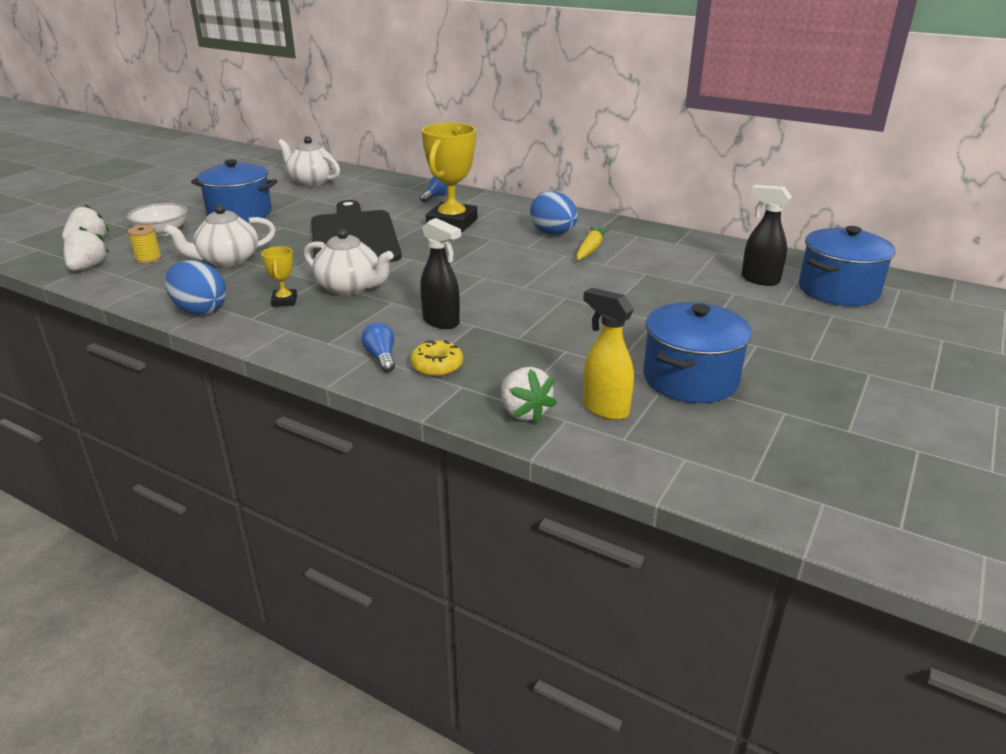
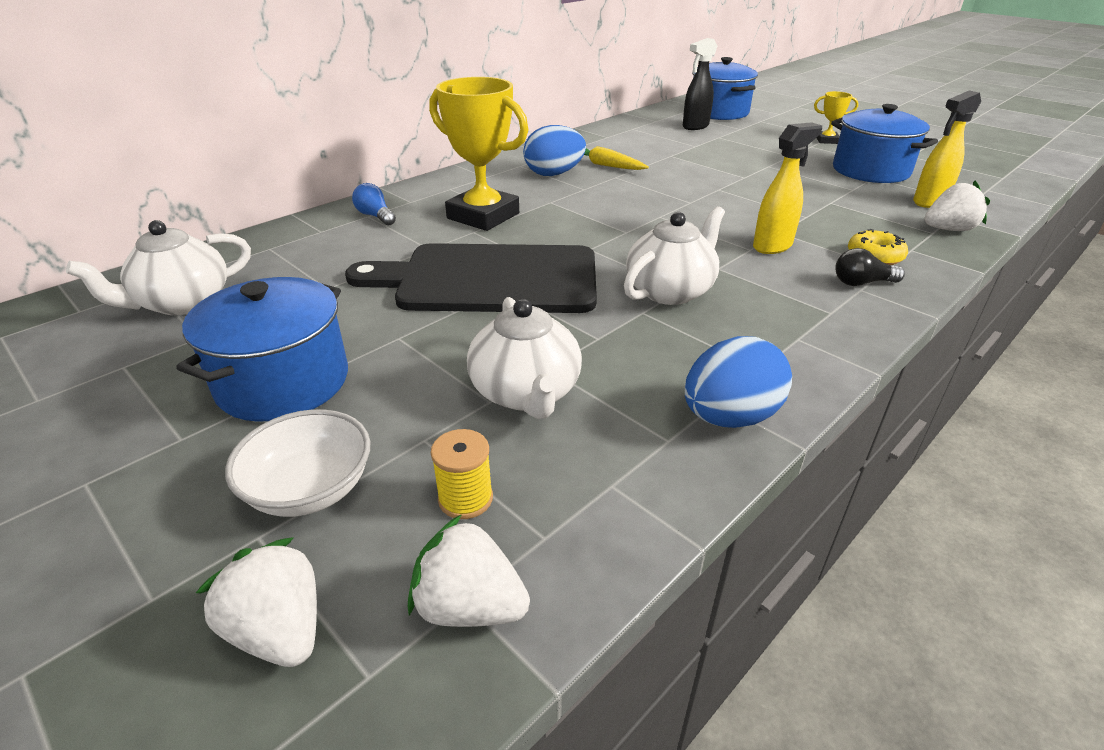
camera: 75 degrees left, 5 degrees up
(284, 301) = (705, 340): yellow trophy -> yellow trophy (827, 140)
(381, 357) = (862, 283): blue light bulb -> black light bulb
(441, 322) = (773, 246): black spray bottle -> yellow spray bottle

